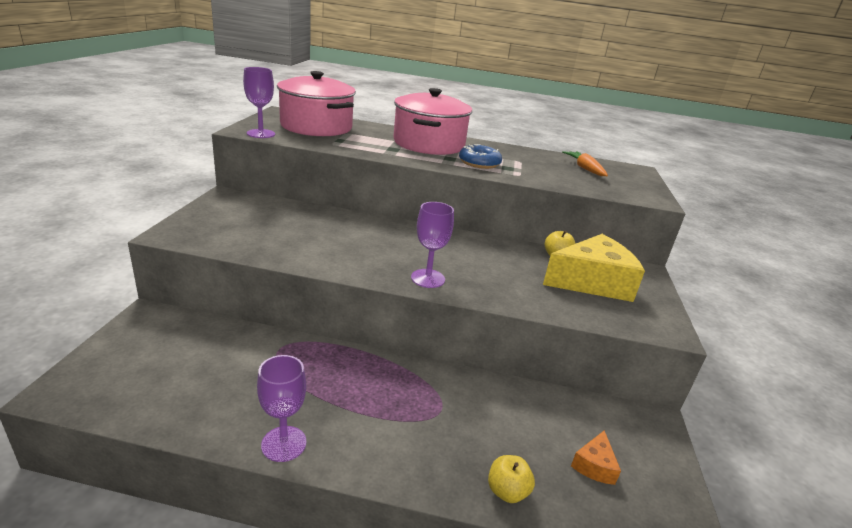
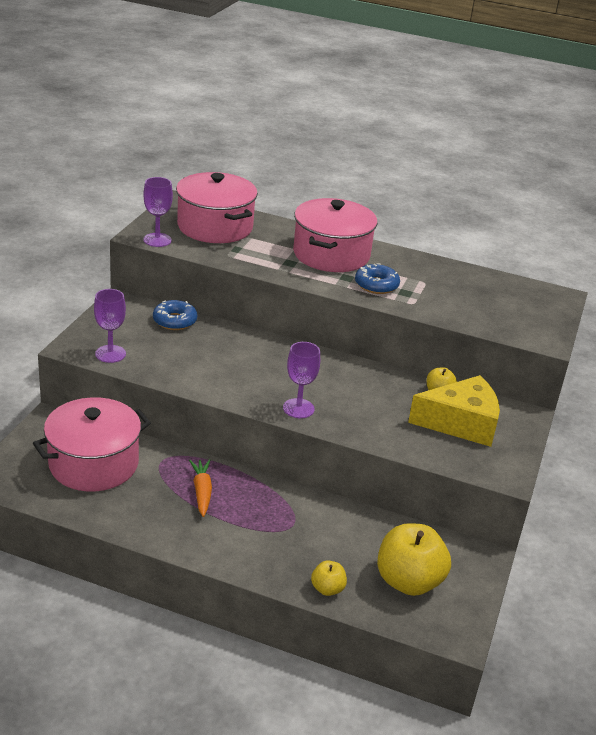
camera: 10 degrees right, 5 degrees up
(197, 360) = (94, 463): none -> pink pot
(283, 209) = (174, 321): none -> blue donut
(284, 444) = (161, 535): purple goblet -> purple goblet (110, 354)
(585, 169) = (495, 295): orange carrot -> orange carrot (202, 492)
(594, 465) = (408, 581): orange cheese -> yellow apple

